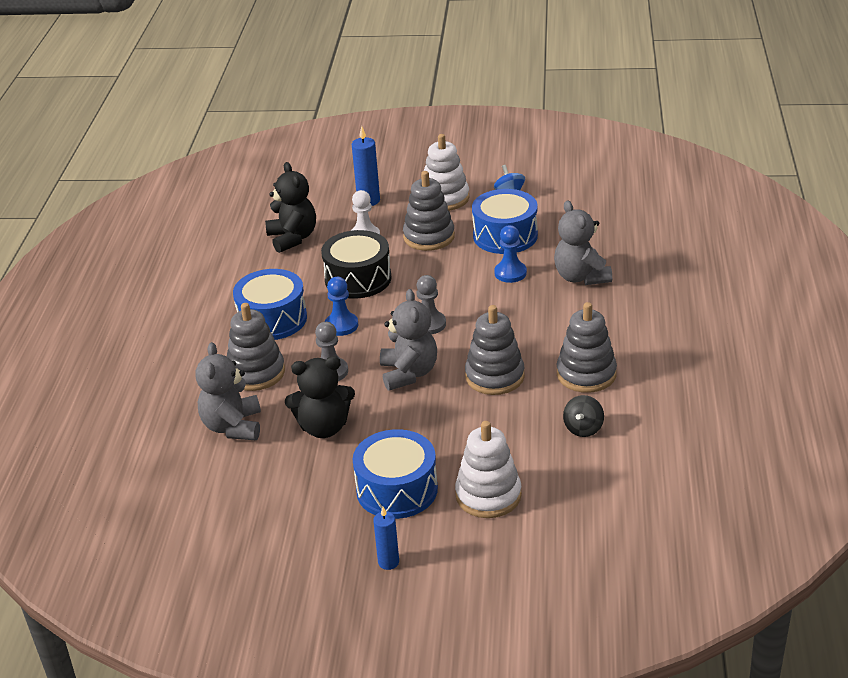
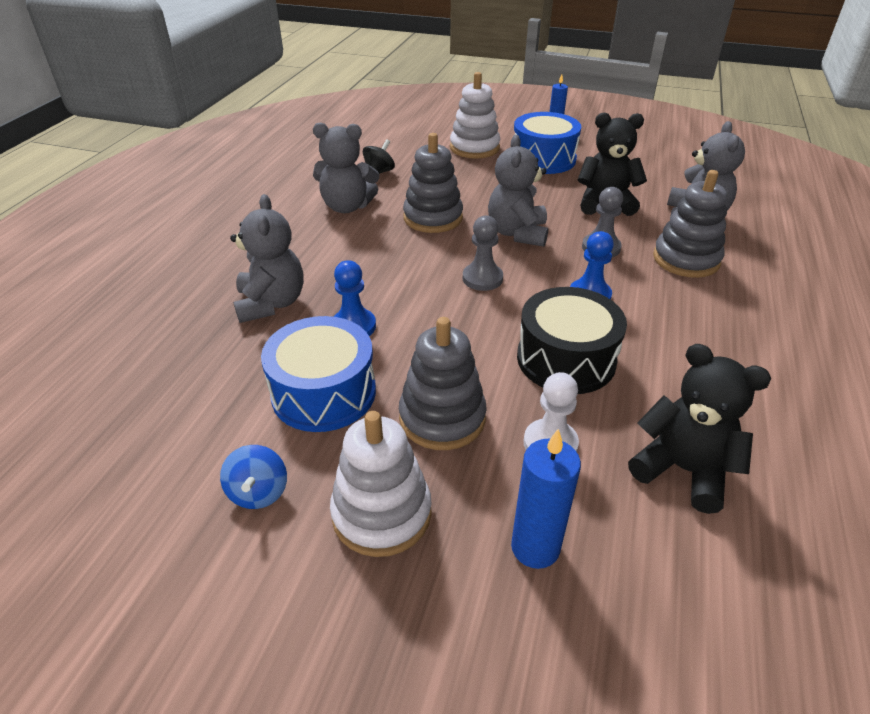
camera: 170 degrees left, 5 degrees up
(272, 319) = (682, 319): blue drum -> none
(293, 238) = (683, 470): black teddy bear -> black teddy bear turned 135 degrees clockwise
(586, 374) = (347, 207): grey stacking toy -> grey teddy bear

